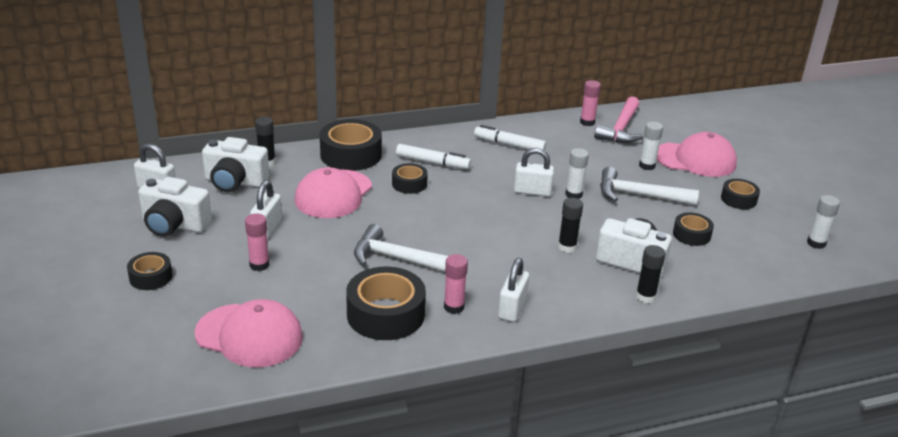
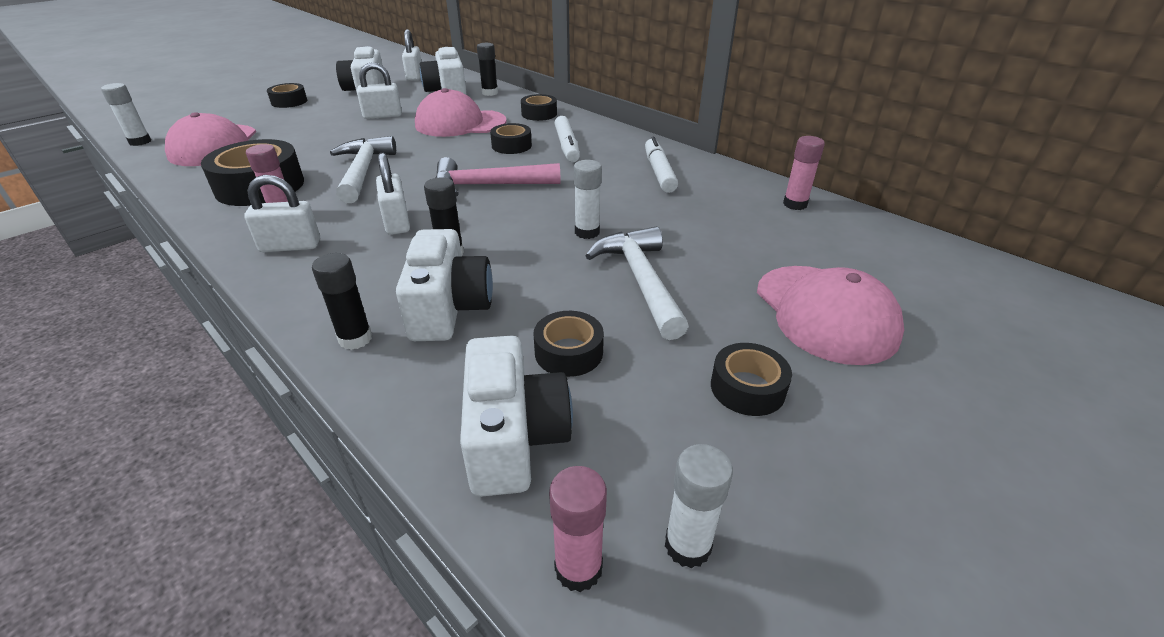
camera: 65 degrees right, 5 degrees up
(259, 265) = (323, 126): pink glue stick -> pink glue stick (578, 568)
(351, 155) = (539, 114): black tape -> black tape, size x0.55
(532, 191) = (565, 206): white padlock -> white padlock (397, 222)
(621, 129) = (818, 230): pink hammer -> pink hammer (488, 185)
(647, 166) = (738, 271): white glue stick -> white glue stick (140, 142)
(746, 265) = (514, 438): none -> white camera

